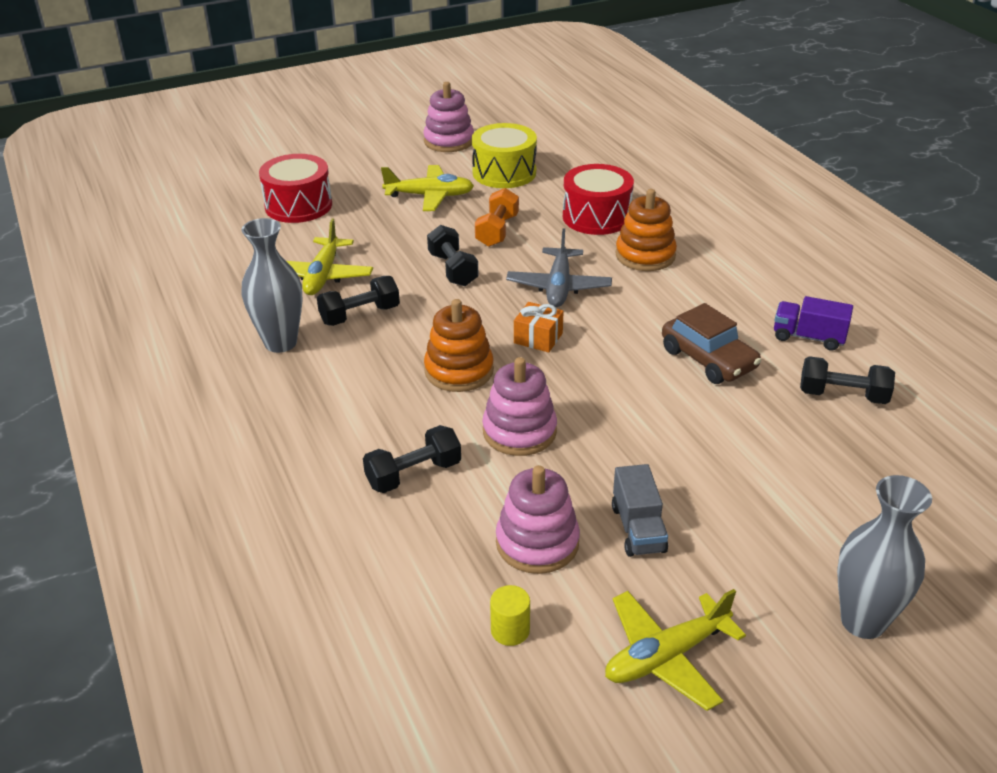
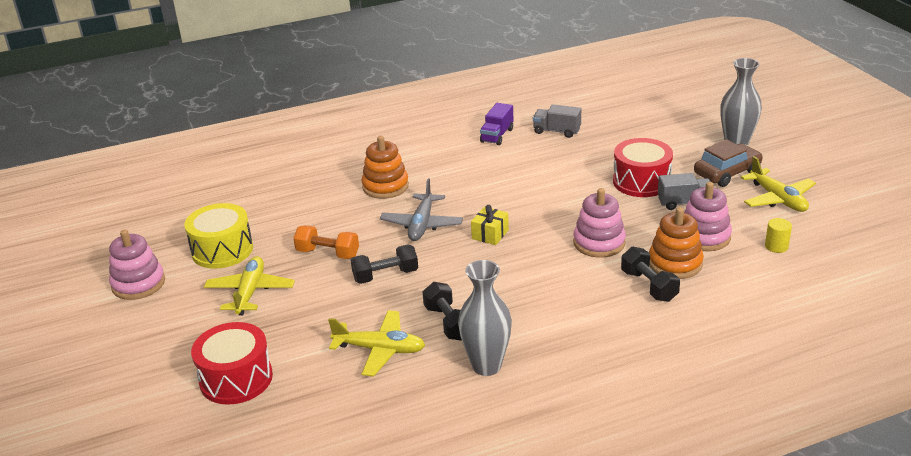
camera: 85 degrees left, 5 degrees down
(459, 371) = (529, 269): orange stacking toy -> orange stacking toy (675, 263)
(538, 338) = (490, 234): orange gift -> yellow gift
(559, 287) = (422, 224): grey plane -> grey plane turned 90 degrees clockwise
(596, 217) = (320, 205): red drum -> red drum (641, 182)
(708, 359) = (519, 170): brown car -> brown car (727, 173)
(842, 395) = (556, 131): black dumbbell -> grey truck

